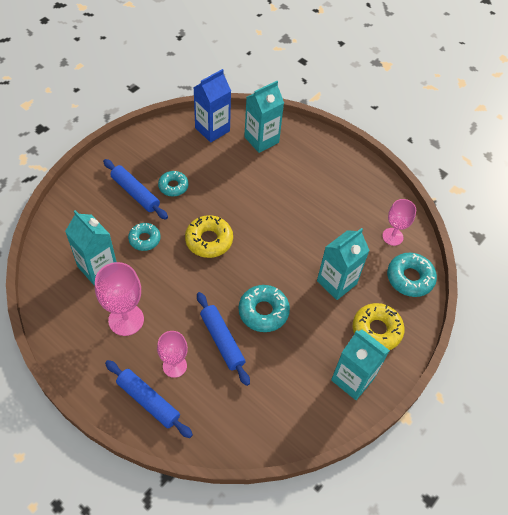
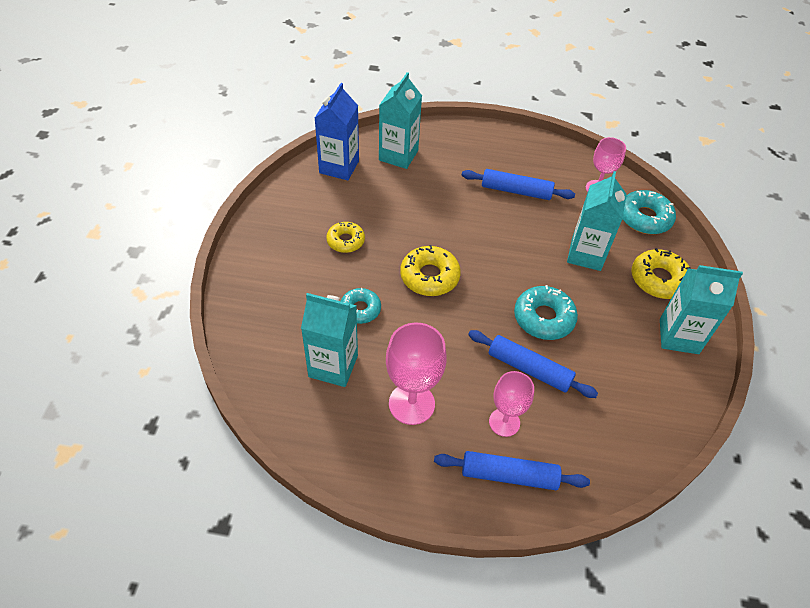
camera: 30 degrees left, 5 degrees down
(135, 193) = (309, 267): blue rolling pin -> blue rolling pin (516, 191)
(173, 186) = (345, 241): turquoise donut -> yellow donut

